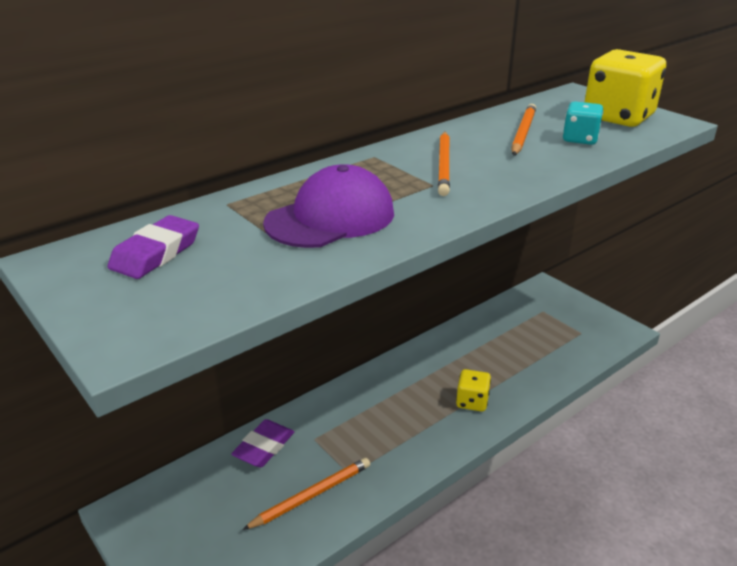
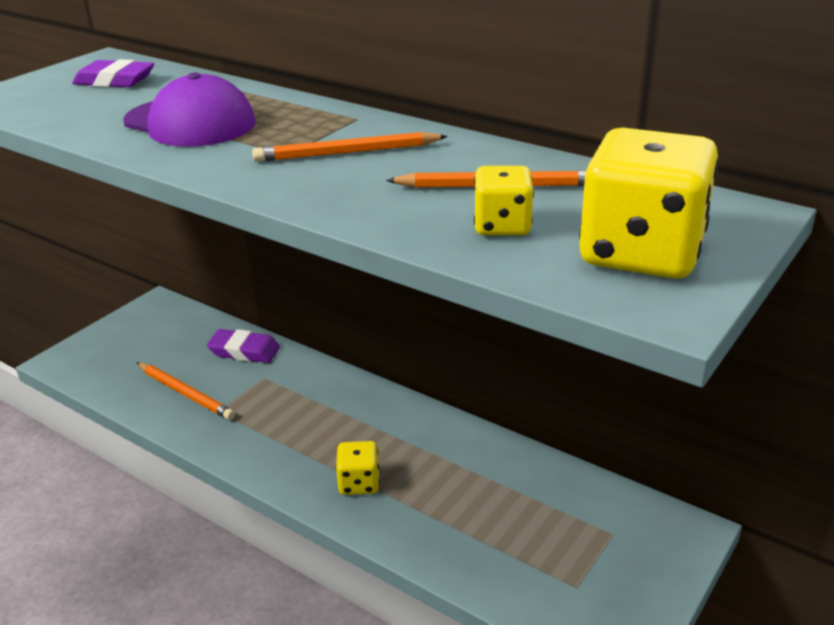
camera: 75 degrees right, 0 degrees up
(580, 139) = (502, 226): turquoise dice -> yellow dice

